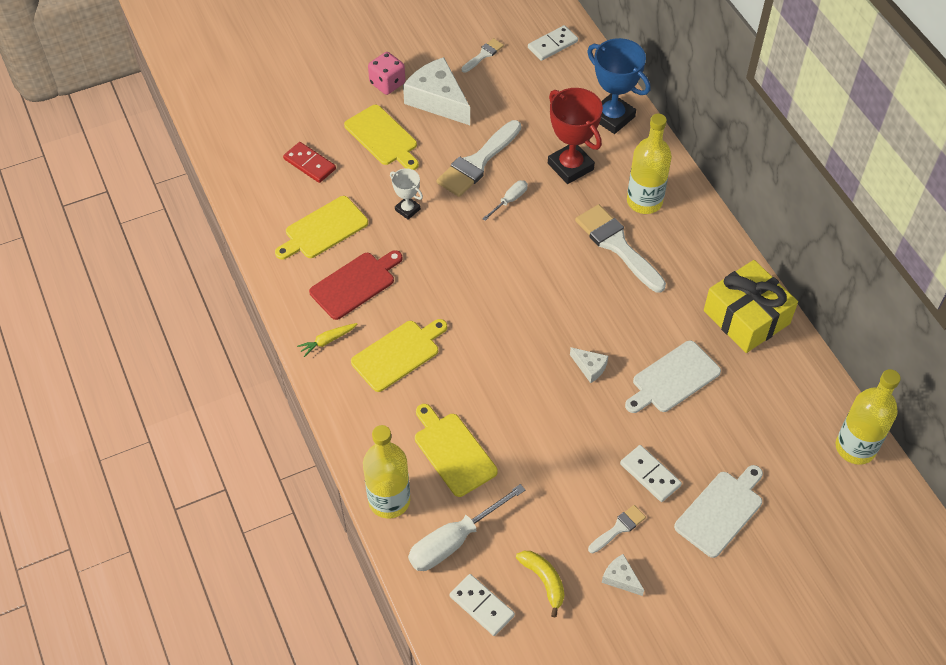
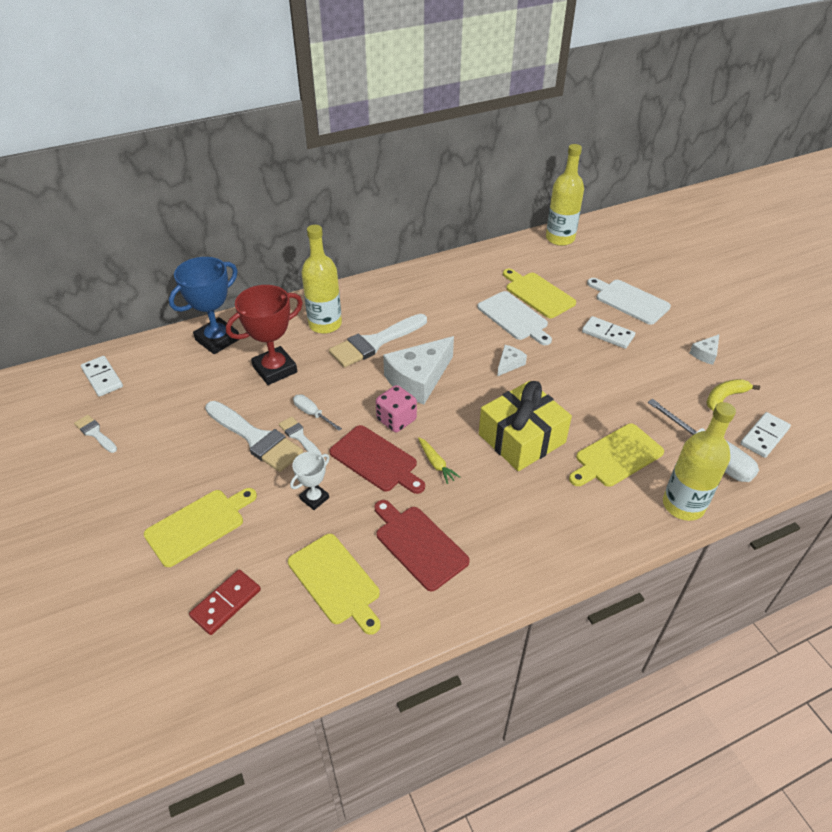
camera: 90 degrees left, 10 degrees down
(327, 341) = (499, 568): yellow carrot -> yellow carrot (436, 463)
(387, 83) = (109, 523): pink dice -> pink dice (396, 420)
(398, 354) = (510, 502): yellow cutting board -> yellow cutting board (538, 294)
(438, 100) = (153, 473): white cheese -> white cheese (418, 379)
(450, 251) = (376, 460): none -> red cutting board
(619, 528) = (661, 353): white brush -> white brush (299, 436)
(650, 474) = (607, 334): white domino -> white domino turned 75 degrees clockwise
(746, 317) = (450, 277): yellow gift -> yellow gift (522, 438)

